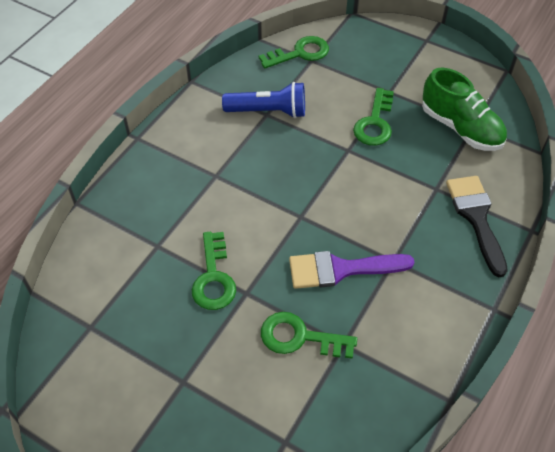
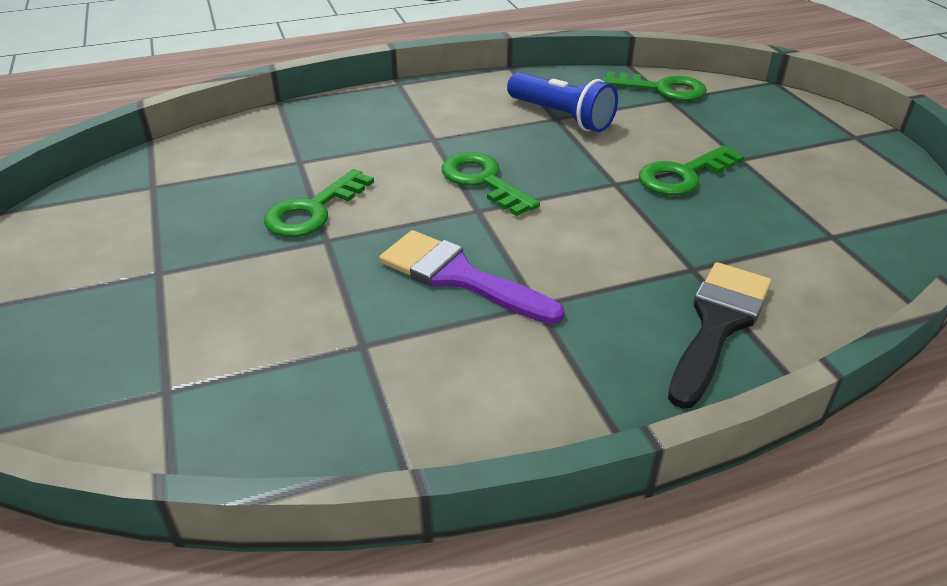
camera: 40 degrees right, 15 degrees down
(299, 337) = (323, 308): green key -> green key (483, 181)
(460, 128) = (807, 229): green shoe -> none

